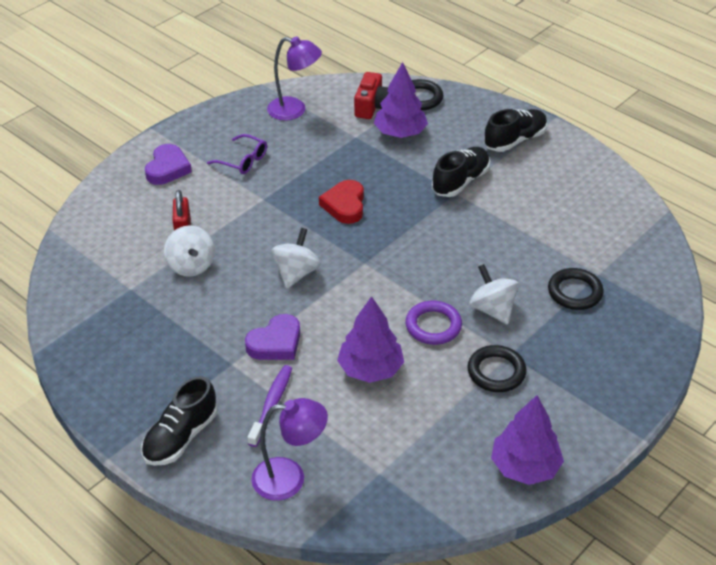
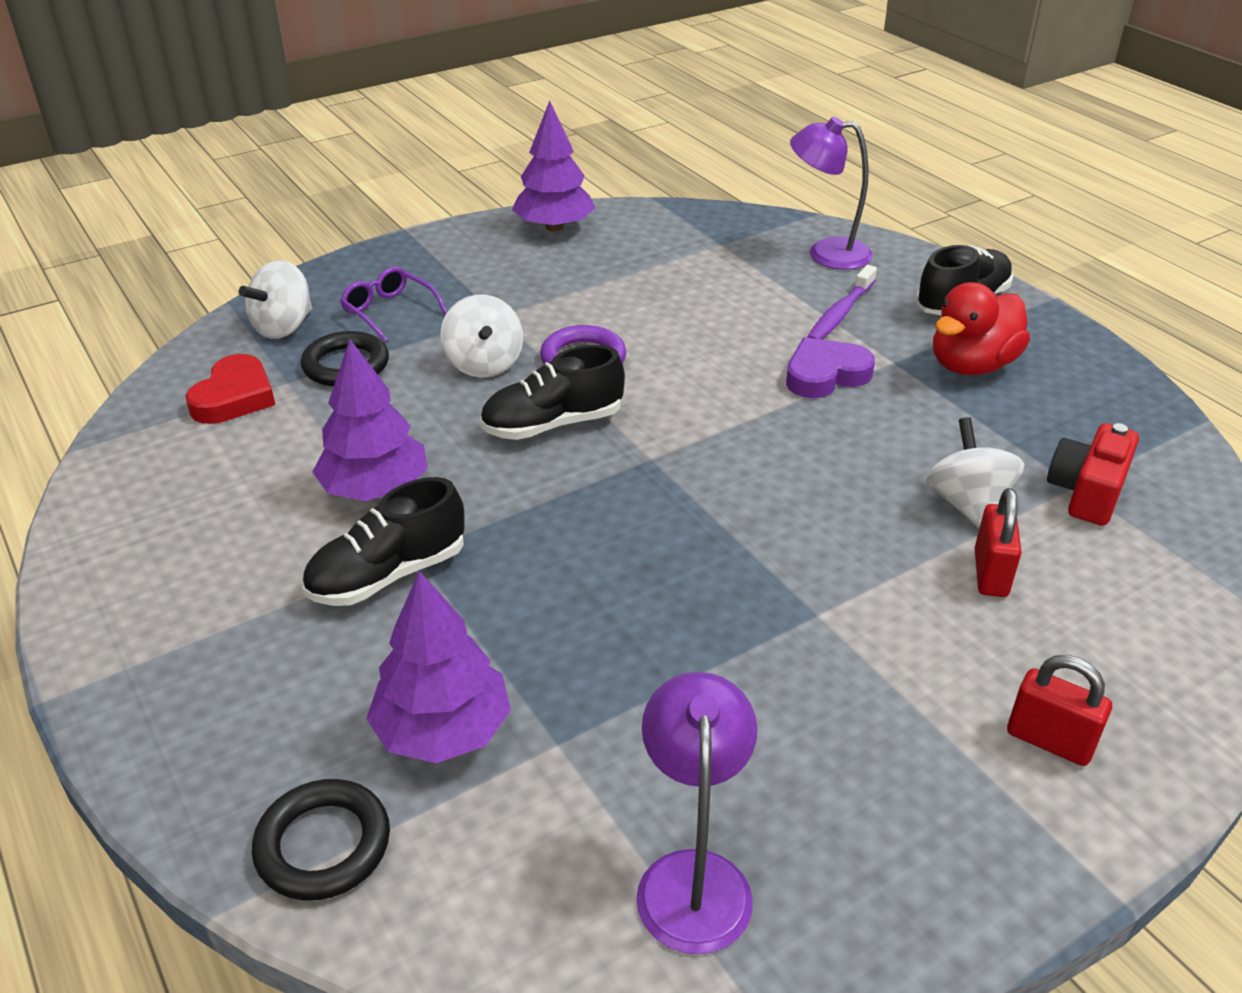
camera: 165 degrees left, 5 degrees down
(167, 168) = (1049, 741): purple heart -> red padlock
(179, 370) = (971, 365): none -> red duck
(243, 160) = (857, 726): purple glasses -> purple glasses (389, 311)
(294, 110) = (693, 877): purple lamp -> purple lamp turned 60 degrees clockwise
(296, 273) = (775, 461): white spinning top -> white spinning top (283, 327)
(344, 205) = (648, 568): red heart -> red heart (234, 397)
(370, 369) = (695, 328): purple tree -> purple tree (375, 489)
(372, 106) = (469, 843): red camera -> red camera (1087, 492)
(496, 372) = (529, 301): black ring -> none
(515, 140) = (195, 652): black shoe -> black shoe (553, 424)

